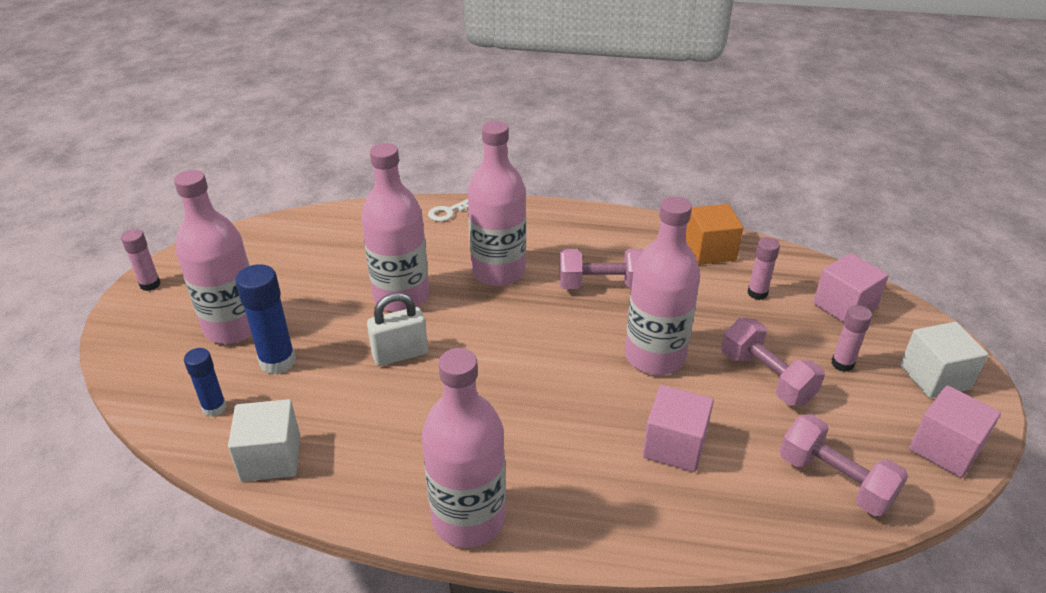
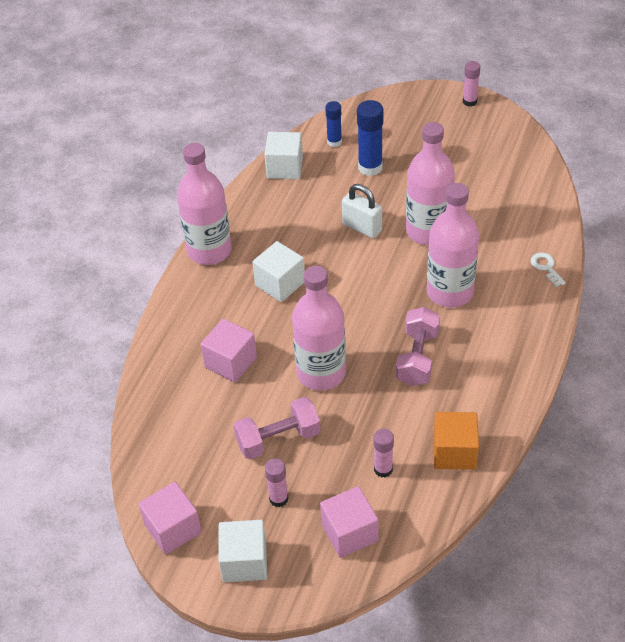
camera: 105 degrees right, 10 degrees up
(233, 327) = (412, 145): pink bottle -> none
(400, 354) = (362, 227): white padlock -> white padlock turned 45 degrees counterclockwise
(519, 420) = (280, 283): none -> white cube
(835, 480) = (171, 445): pink dumbbell -> none

